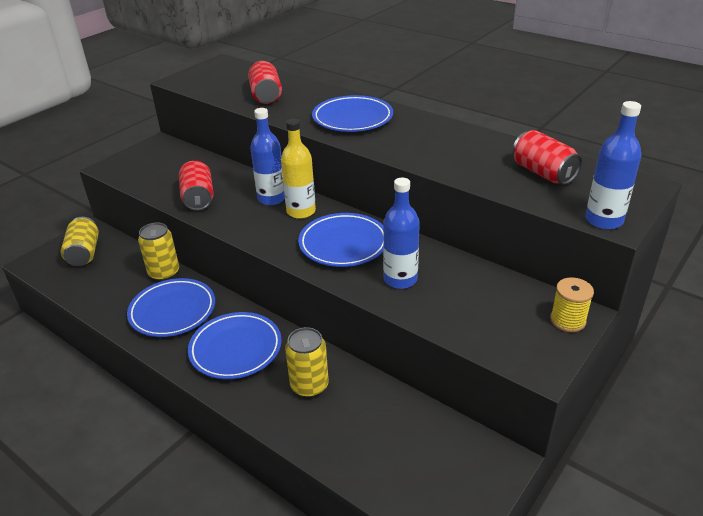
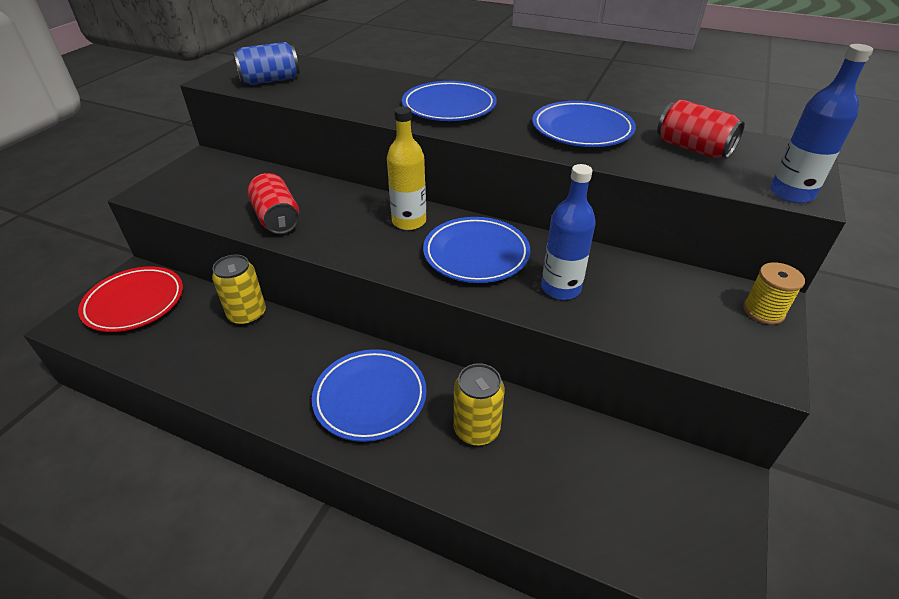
camera: 15 degrees left, 5 degrees up
(84, 253) = (134, 303): yellow can -> red plate
(172, 311) = (274, 361): blue plate -> blue plate (582, 130)
(219, 84) = (270, 80): none -> blue can
(266, 95) = (333, 89): red can -> none
(271, 198) = (367, 210): blue bottle -> none

